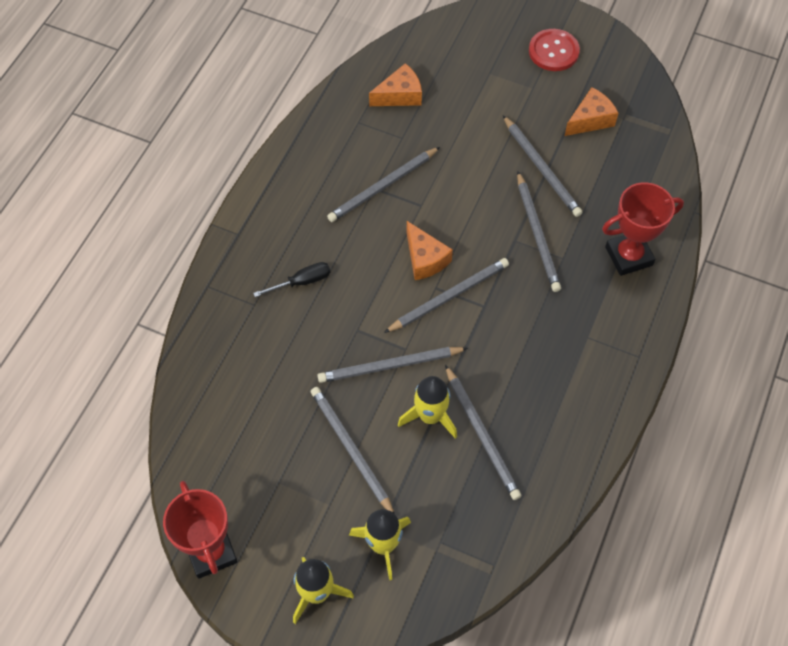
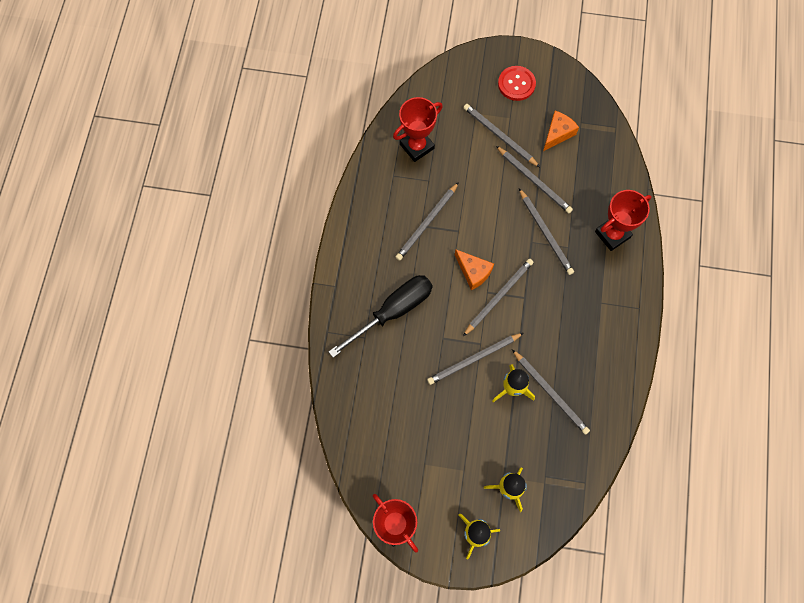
camera: 15 degrees left, 10 degrees up
(302, 282) = (393, 311): black screwdriver -> black screwdriver, size x2.11
(351, 450) = (466, 427): grey pencil -> grey pencil (499, 136)
(400, 95) = (417, 146): orange cheese -> red trophy

